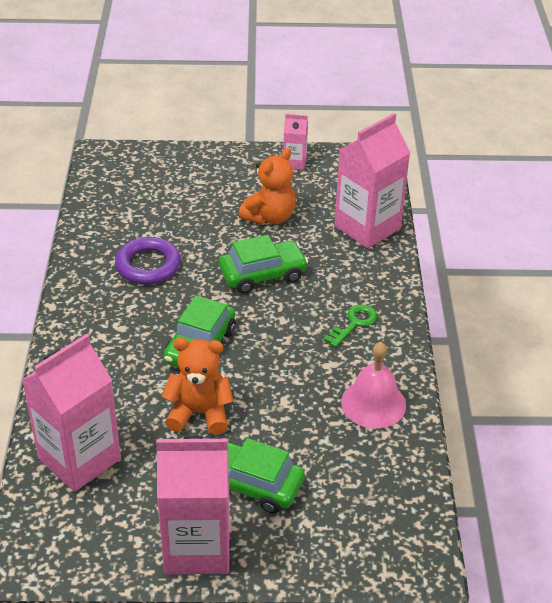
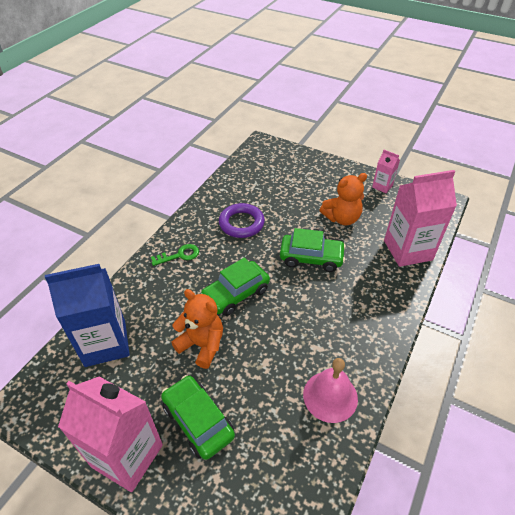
camera: 30 degrees right, 5 degrees up
(79, 459) = (105, 343): pink carton -> blue carton
(354, 323) = (354, 322): green key -> green key (179, 255)

